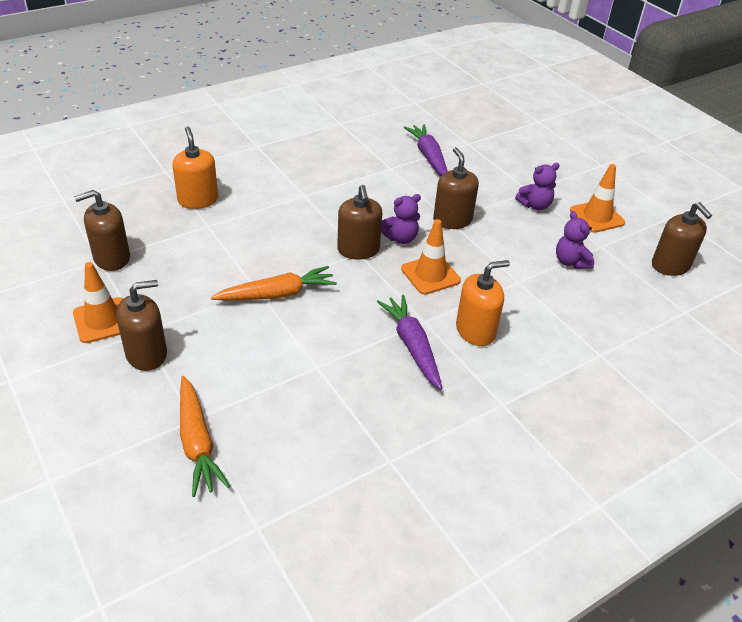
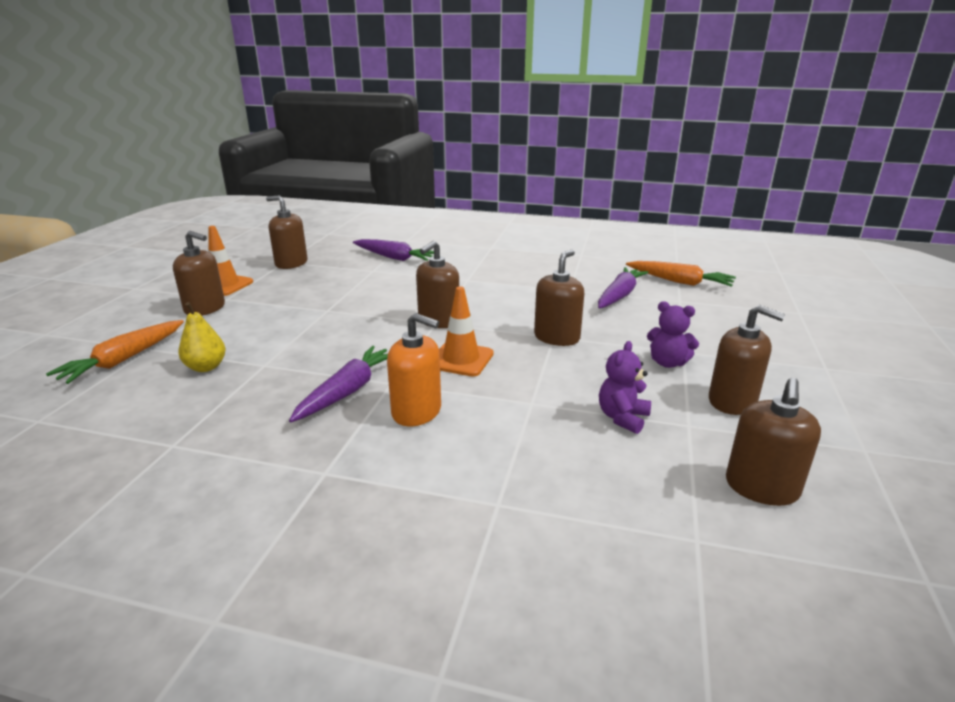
camera: 50 degrees right, 15 degrees down
(198, 200) = (394, 258): orange soap dispenser -> purple carrot
(277, 294) = (332, 317): orange carrot -> orange carrot (680, 282)
(279, 399) = (206, 367): none -> yellow pear
(401, 238) = (486, 329): purple teddy bear -> none
(597, 217) = (732, 401): orange traffic cone -> brown soap dispenser

